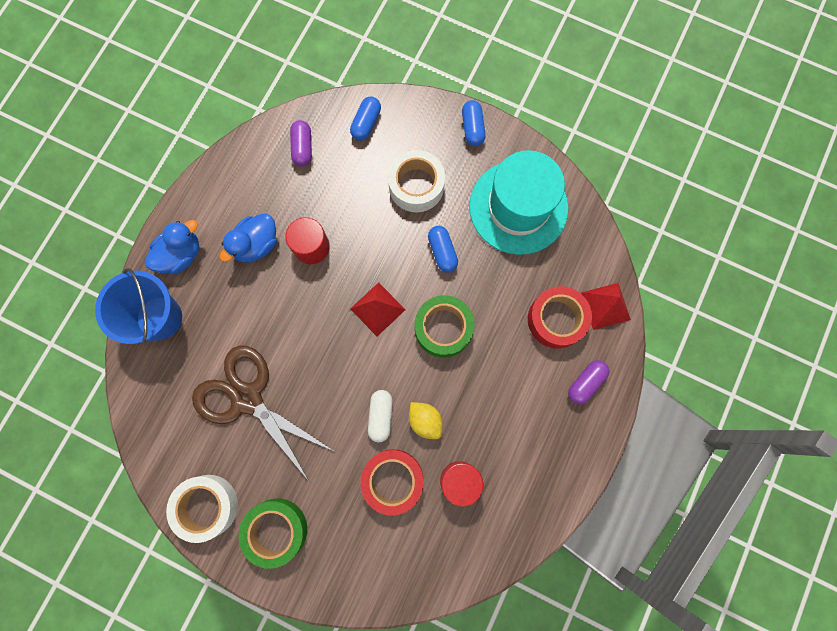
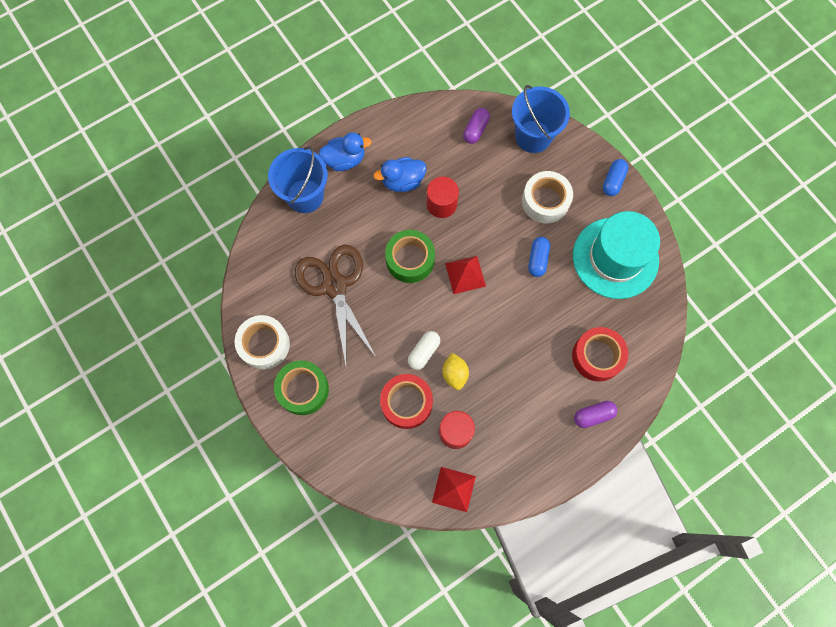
camera: 30 degrees right, 5 degrees down
(366, 123) = (533, 136): blue capsule -> blue bucket
(443, 328) = (506, 315): green tape -> green tape (410, 259)
(606, 306) = (642, 367): red pyramid -> red pyramid (454, 489)

